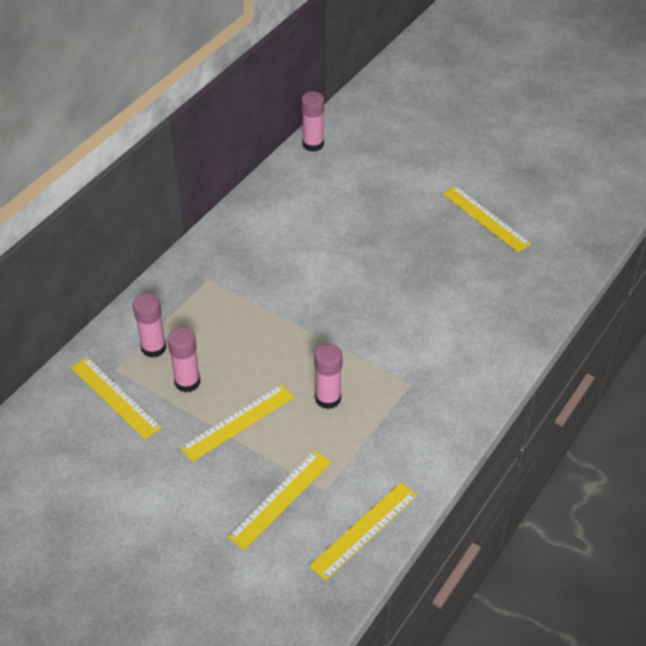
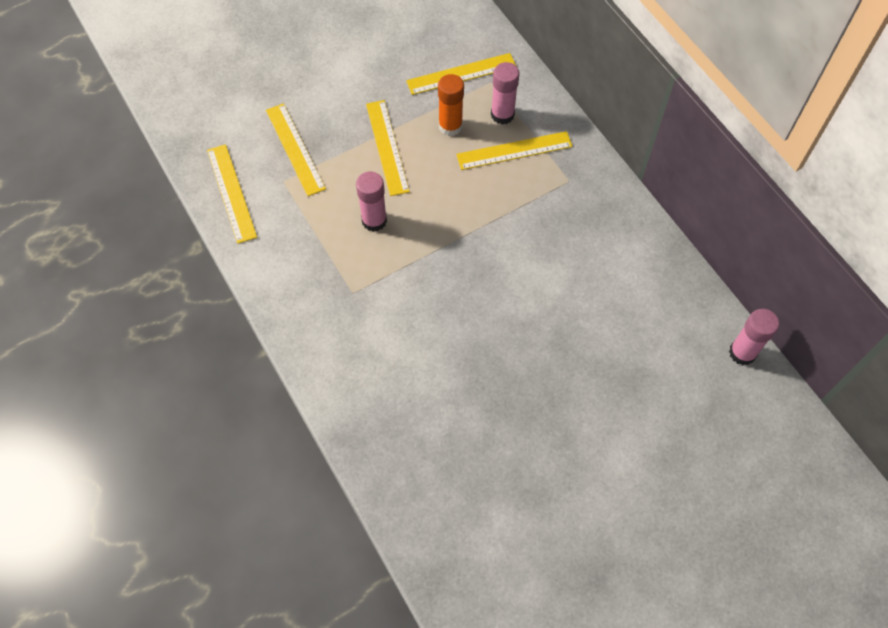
camera: 115 degrees right, 15 degrees up
(187, 382) = (450, 126): pink glue stick -> orange glue stick
(485, 218) = (538, 479): yellow ruler -> yellow ruler (514, 150)

